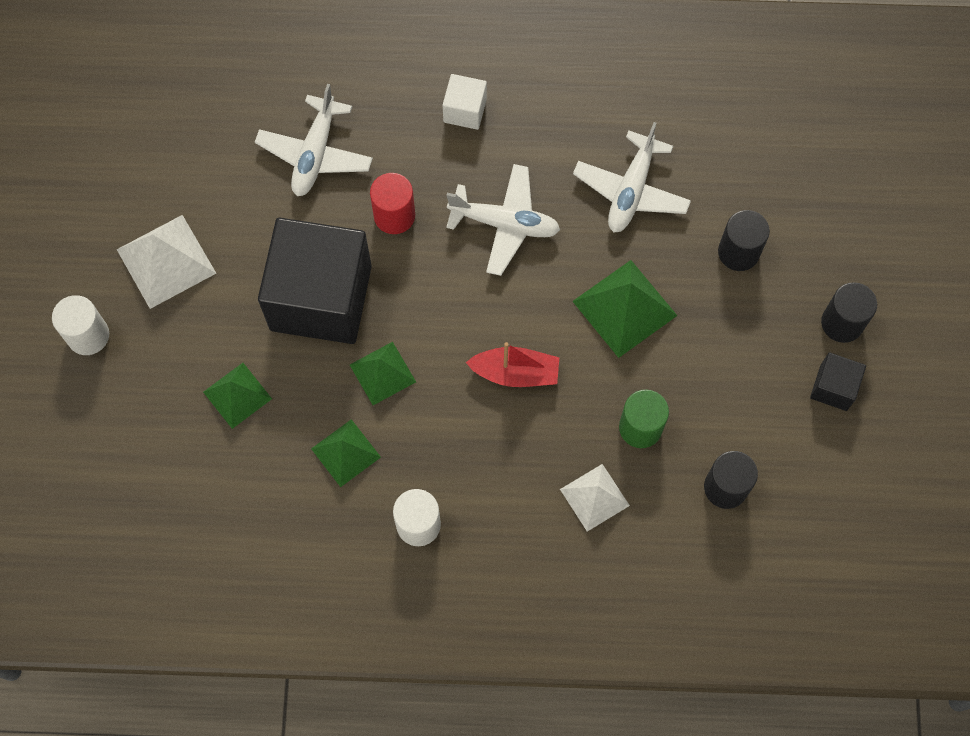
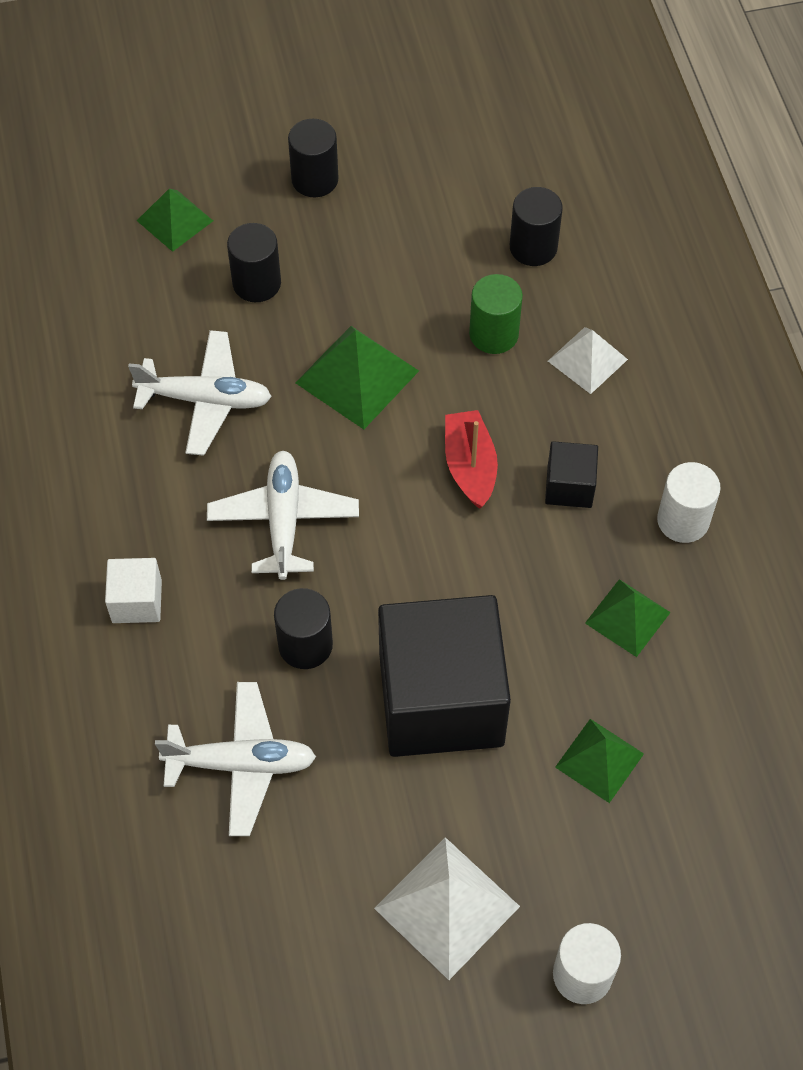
camera: 105 degrees left, 10 degrees down
(382, 373) = (516, 604): green pyramid -> green pyramid (175, 220)
(394, 215) = (305, 645): red cylinder -> black cylinder
(833, 387) = (391, 175): black cube -> black cube (569, 486)

